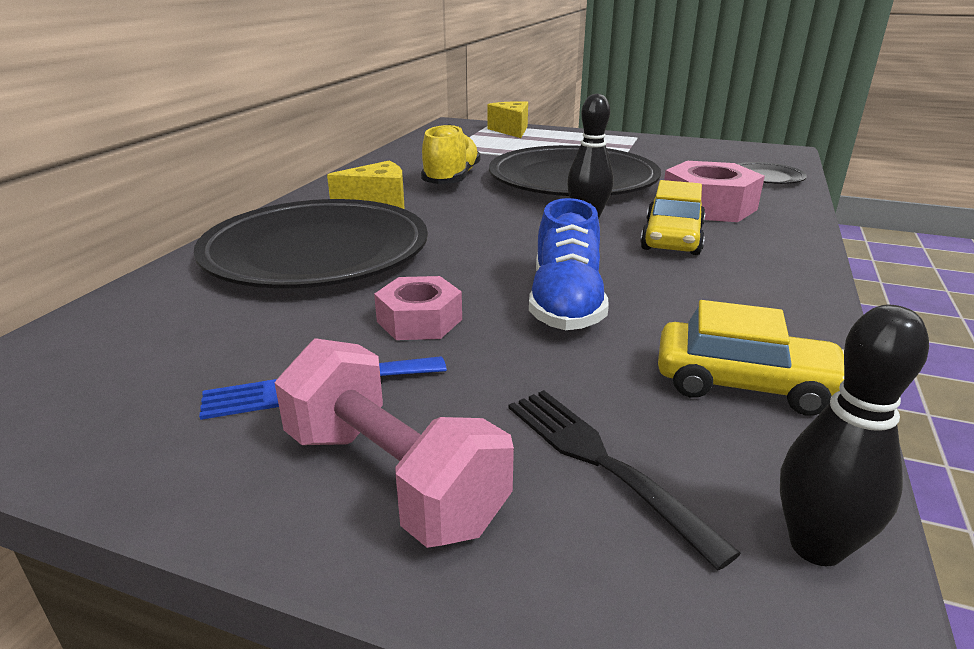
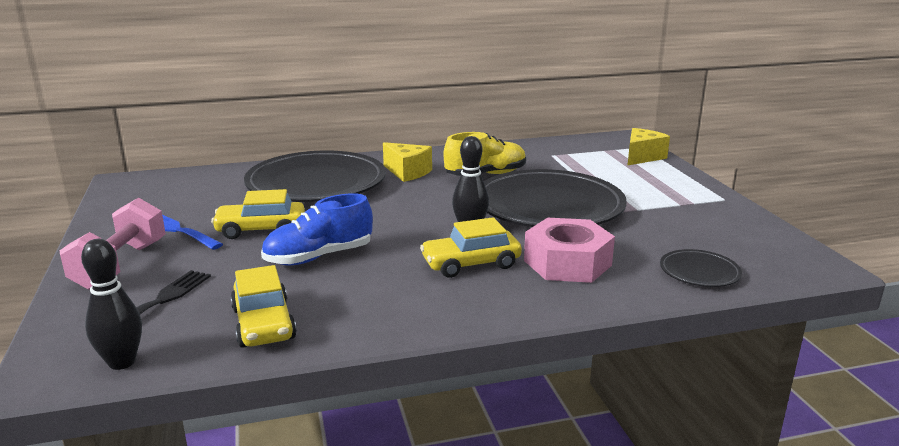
camera: 55 degrees right, 5 degrees down
(419, 320) = (261, 229): pink nut -> yellow car

